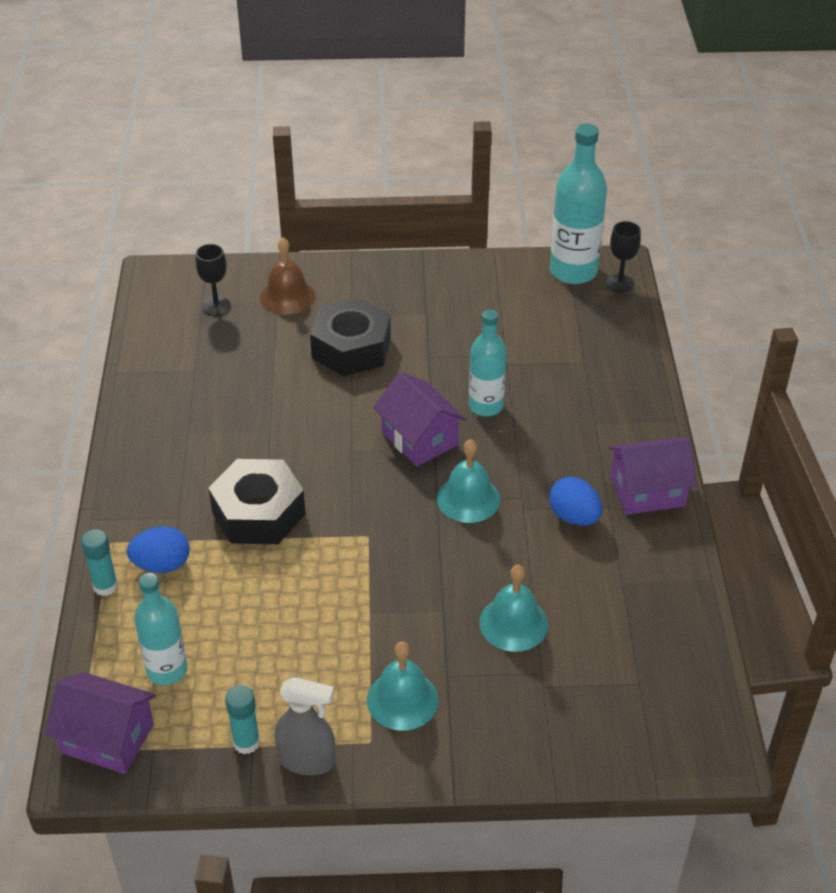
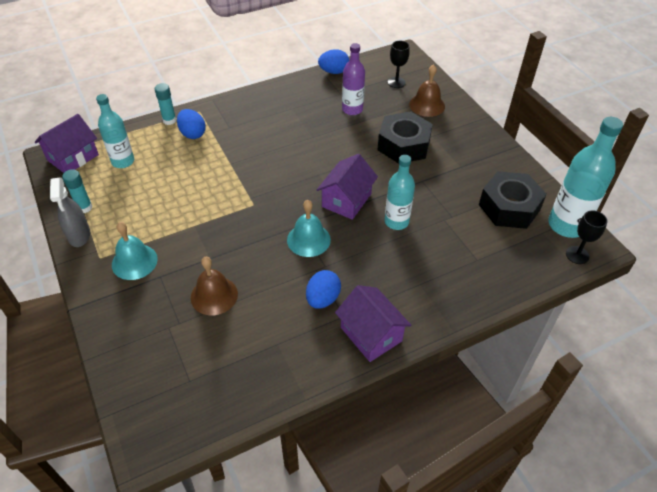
camera: 65 degrees right, 5 degrees up
(107, 738) = (73, 157): purple house -> purple house turned 45 degrees clockwise
(138, 360) = (334, 72): none -> blue egg
(241, 370) = (352, 109): none -> purple bottle
(258, 513) = (247, 155): black nut -> black nut (509, 207)
(513, 623) = (214, 295): turquoise bell -> brown bell

